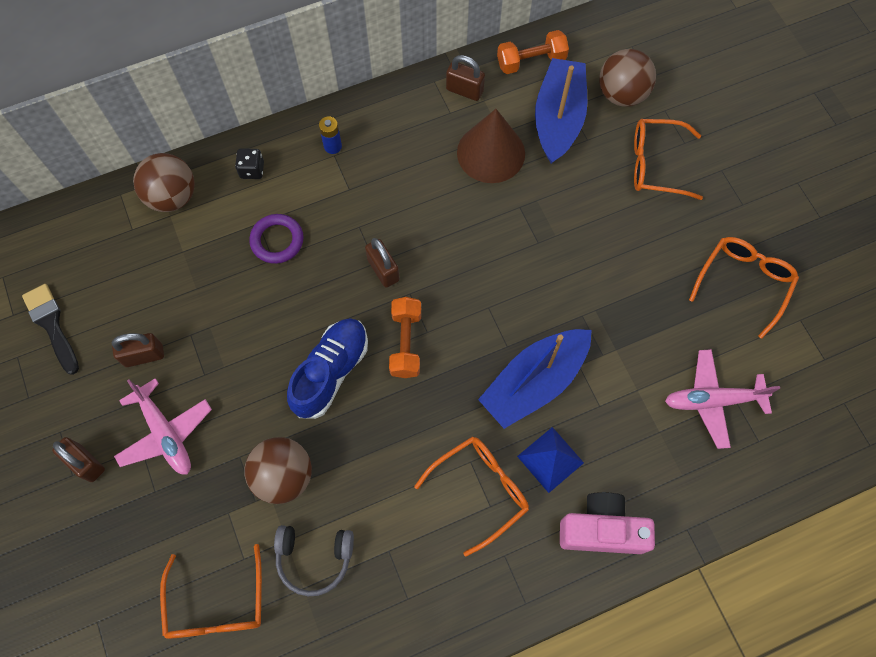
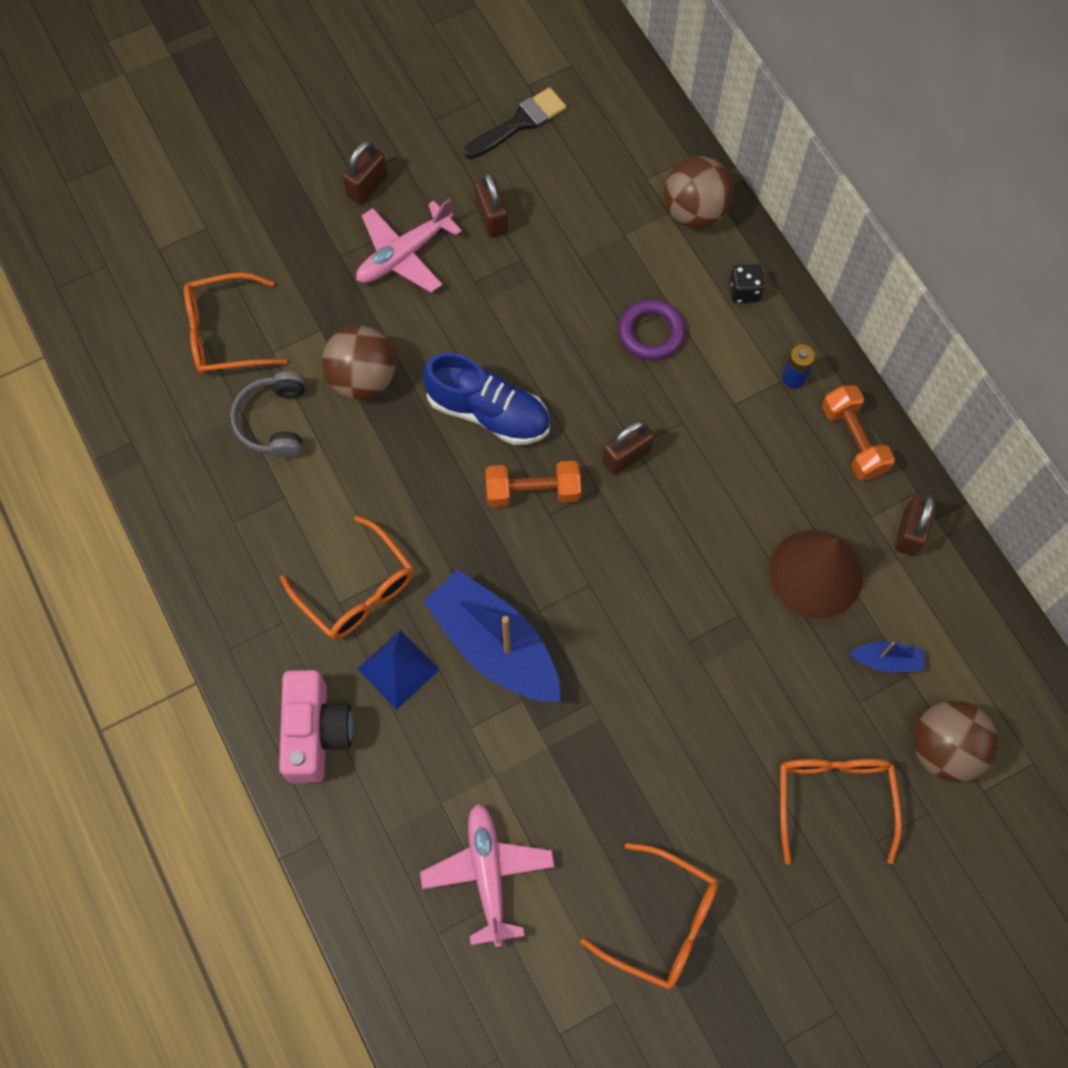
camera: 85 degrees right, 0 degrees up
(531, 61) = (976, 619): orange dumbbell -> orange dumbbell (853, 440)
(558, 118) = (886, 660): blue boat -> blue boat, size x0.44

